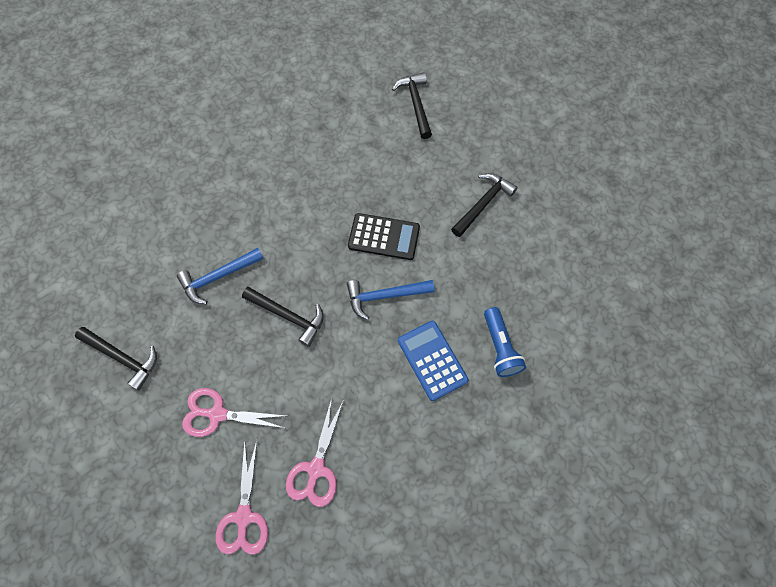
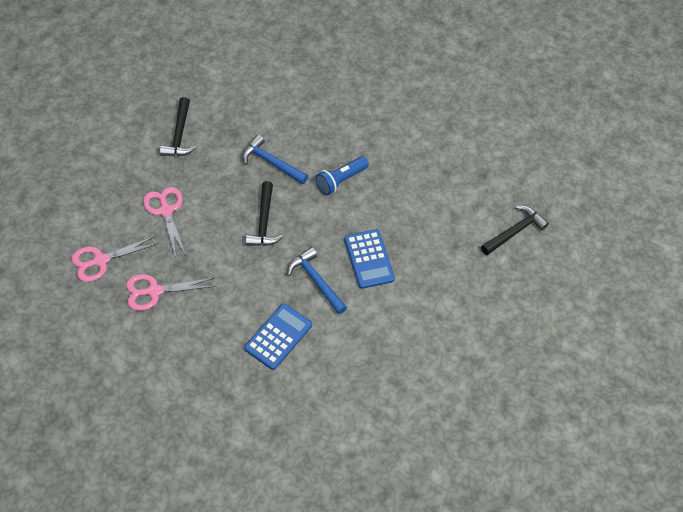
camera: 60 degrees right, 10 degrees down
(384, 237) = (369, 259): black calculator -> blue calculator
(483, 204) = (444, 322): black hammer -> none
(500, 347) = (315, 383): blue flashlight -> blue flashlight (341, 180)

